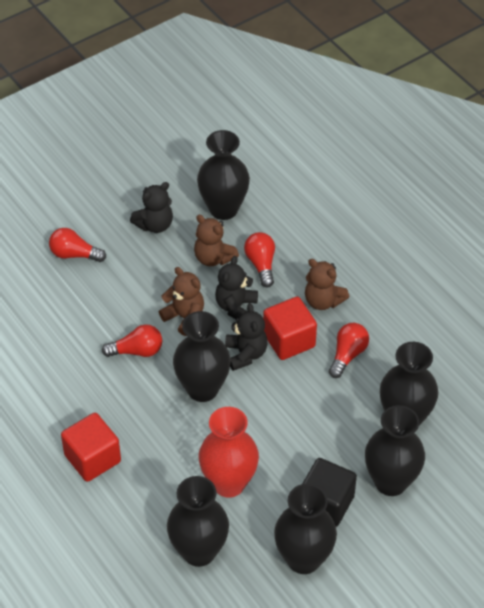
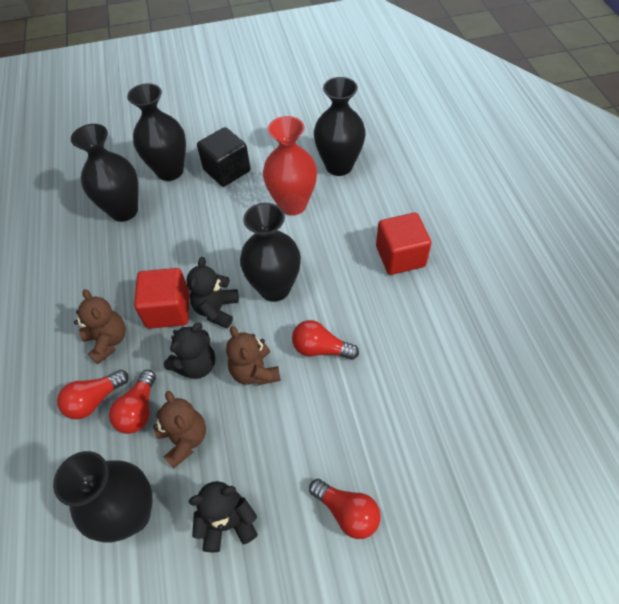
camera: 155 degrees left, 5 degrees up
(303, 559) = (265, 142): black vase -> none
(347, 355) = (127, 278): red light bulb -> red light bulb (95, 400)

